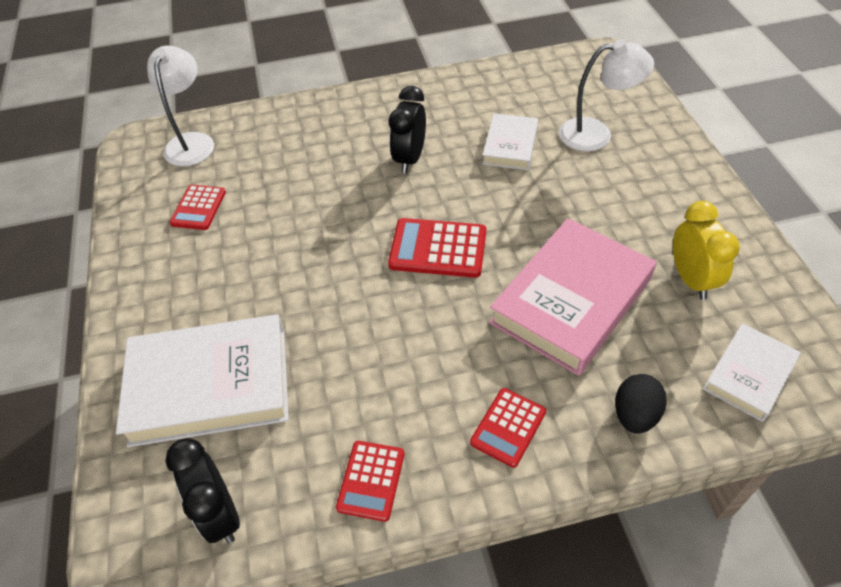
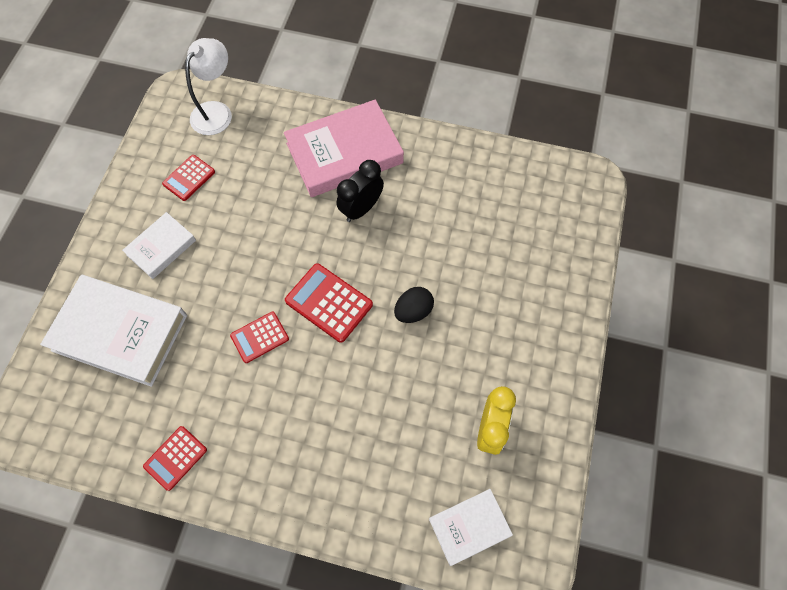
camera: 25 degrees right, 15 degrees up
(220, 514) = (78, 428): black clock -> none
(508, 427) = (281, 470): red calculator -> red calculator (259, 337)
(510, 146) = (444, 235): white book -> white book (161, 247)
(571, 300) = (391, 398): pink book -> pink book (344, 153)
(596, 134) = (520, 258): white lamp -> none
(635, 415) = (369, 510): black egg -> black egg (413, 311)

